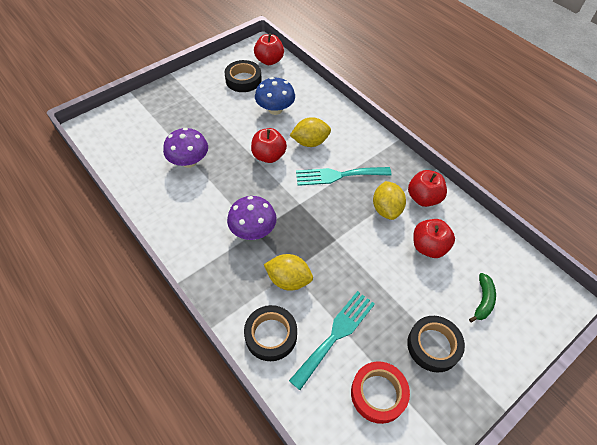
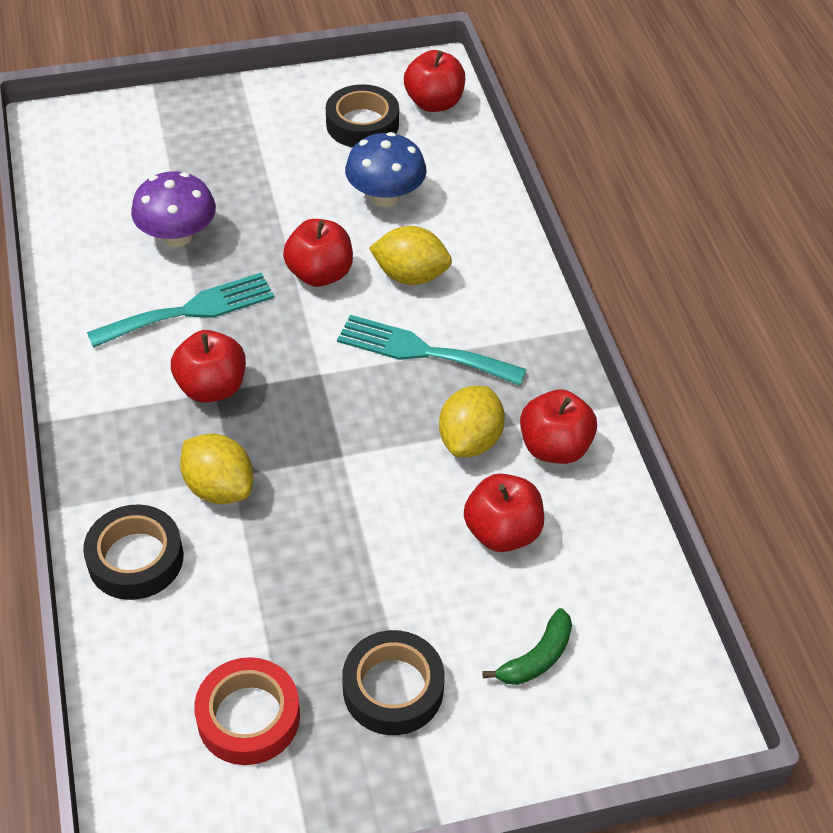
camera: 25 degrees right, 5 degrees down
(253, 230) = (212, 387): purple mushroom -> red apple
(336, 335) = (240, 602): turquoise fork -> turquoise fork (190, 311)

